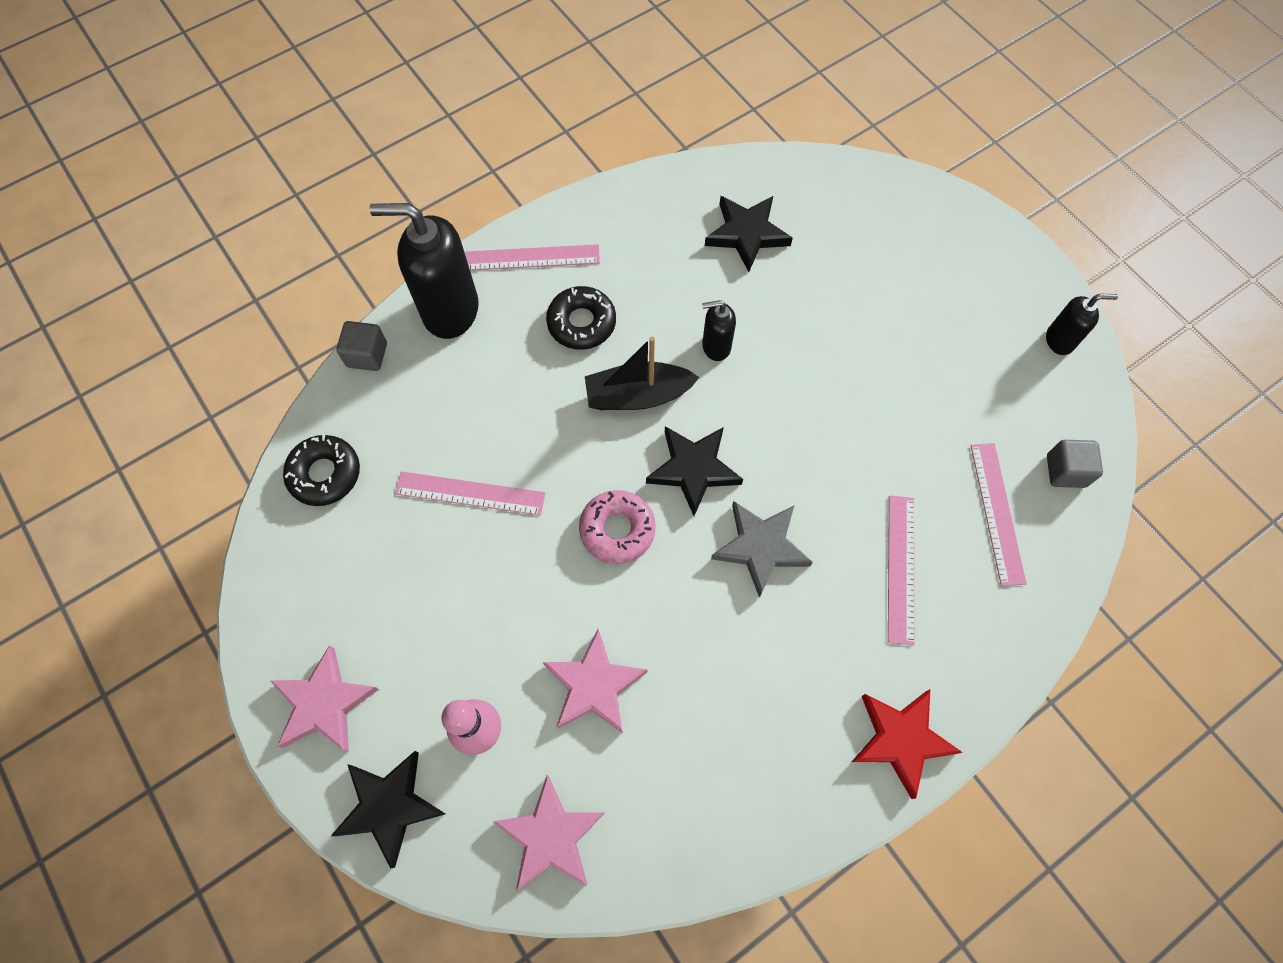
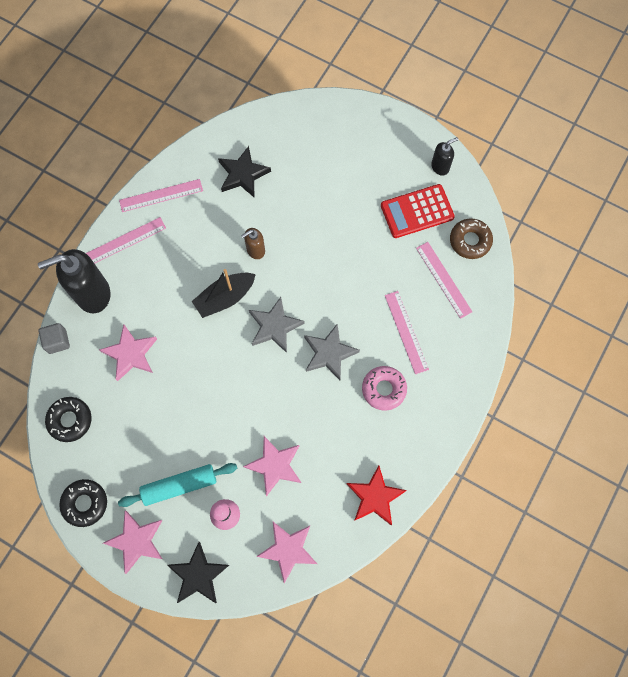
camera: 25 degrees left, 5 degrees up
(432, 647) = (179, 486): none -> turquoise rolling pin
(460, 417) = (130, 354): none -> pink star
(470, 493) = (158, 394): pink ruler -> pink ruler (161, 195)
(581, 323) = (173, 269): black donut -> black donut (85, 503)
(617, 530) = (249, 378): pink donut -> pink donut (384, 389)
(693, 469) = (274, 326): black star -> grey star
(716, 346) = (255, 250): black soap dispenser -> brown soap dispenser
(901, 739) = (441, 420): red star -> red star (375, 497)
(994, 391) = (417, 211): none -> red calculator
(1065, 471) = (470, 241): grey cube -> brown donut

